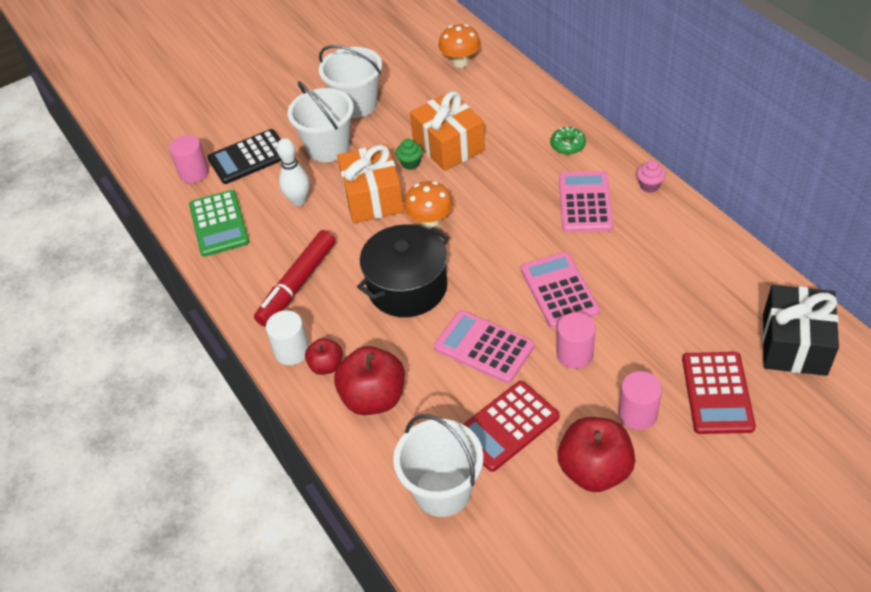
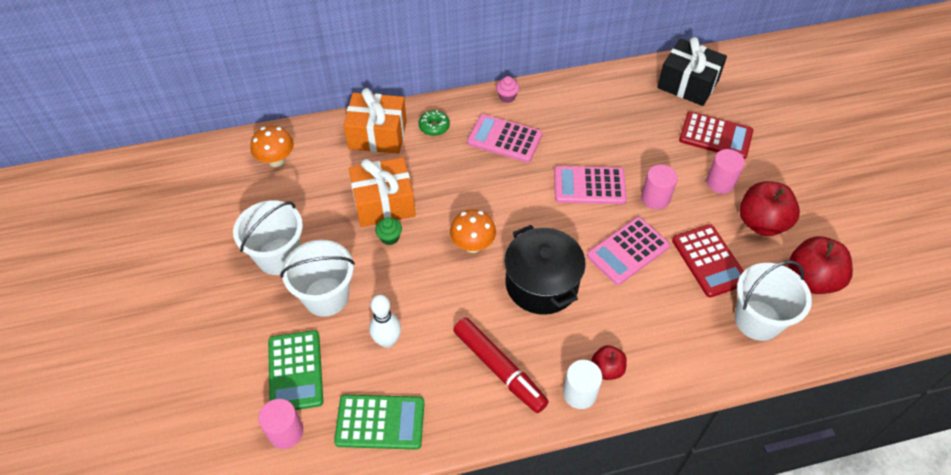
camera: 75 degrees left, 5 degrees up
(249, 157) = (295, 371): black calculator -> green calculator
(373, 197) = (418, 279): orange gift -> orange gift (377, 135)
(373, 398) = (654, 342): red apple -> red apple (811, 279)

